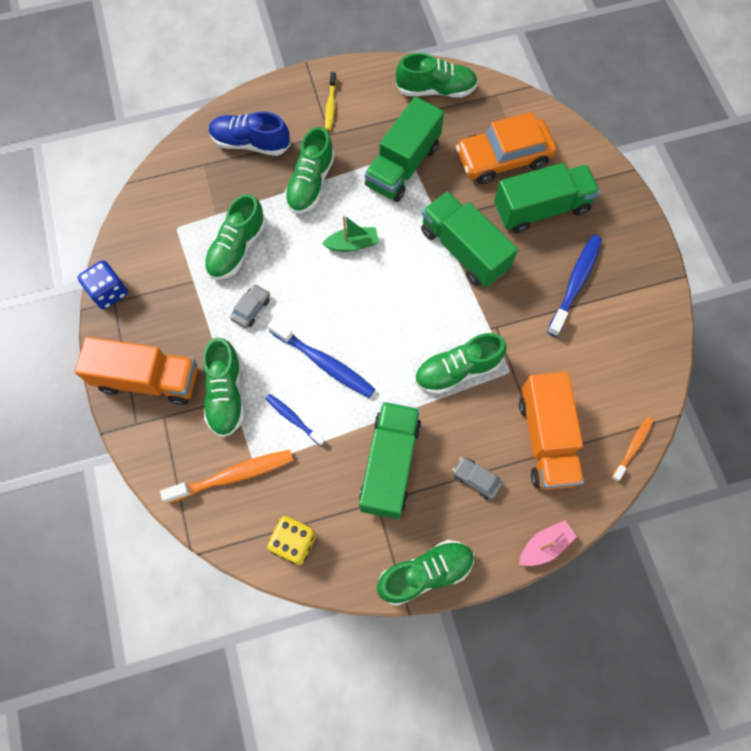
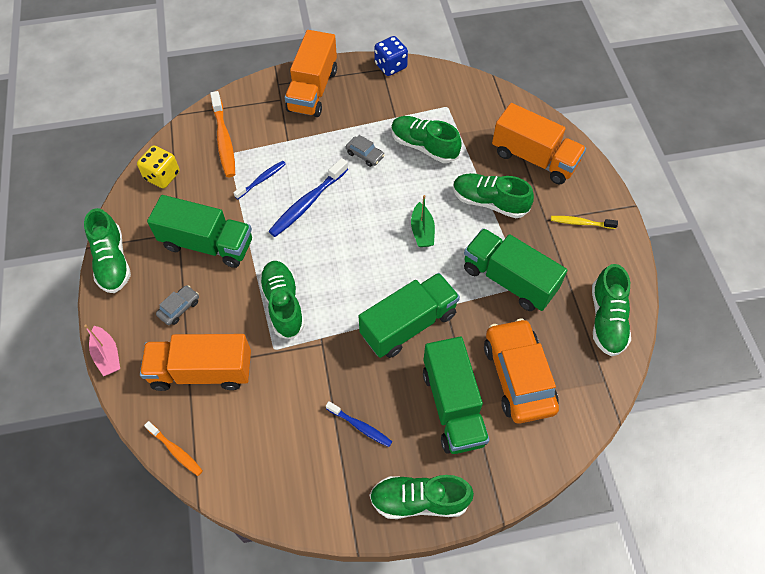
camera: 95 degrees right, 10 degrees down
(226, 394) = (291, 137): green shoe -> green shoe (419, 500)
(250, 143) = (534, 158): blue shoe -> orange truck
(575, 283) = (360, 427): blue toothbrush -> blue toothbrush, size x0.59

